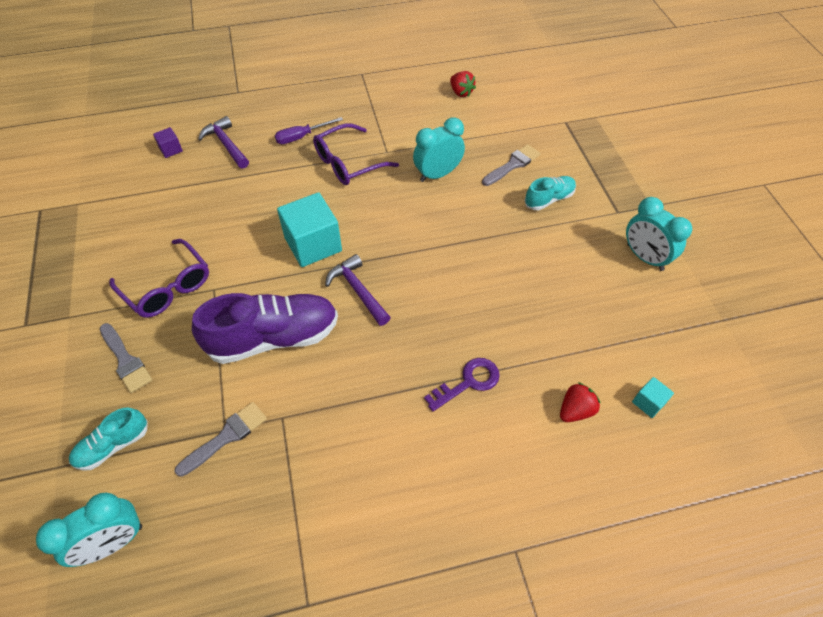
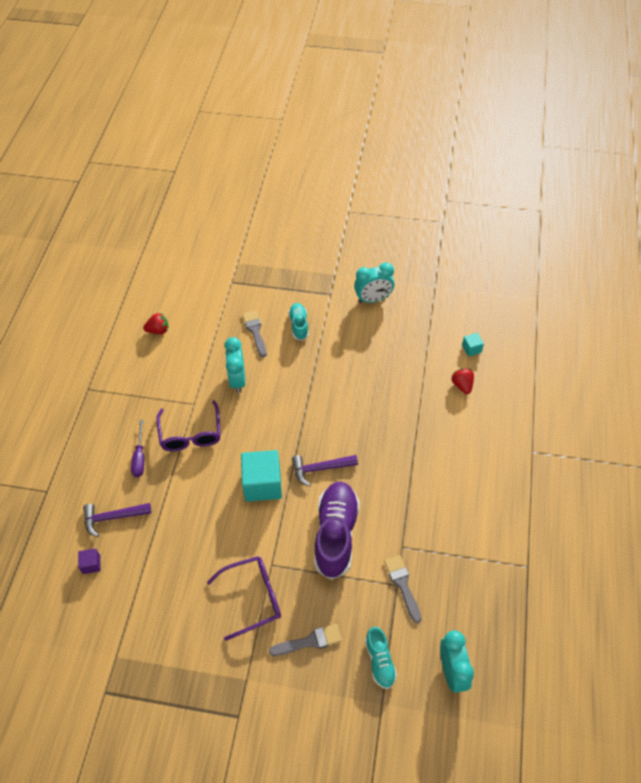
camera: 65 degrees left, 0 degrees up
(468, 382) = (421, 432): purple key -> none

